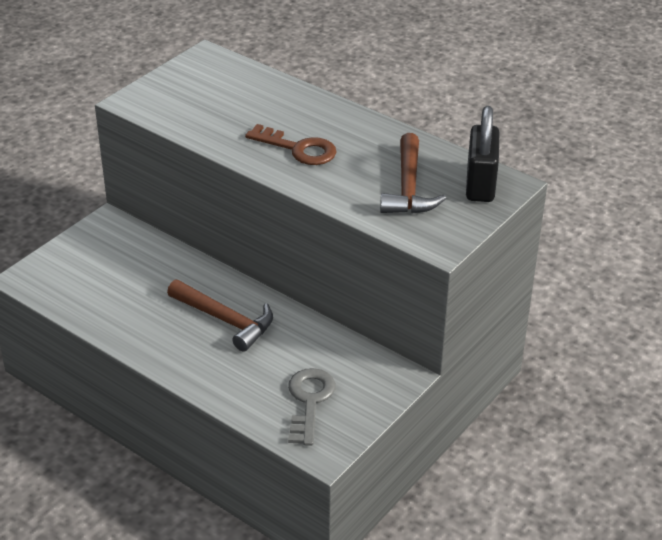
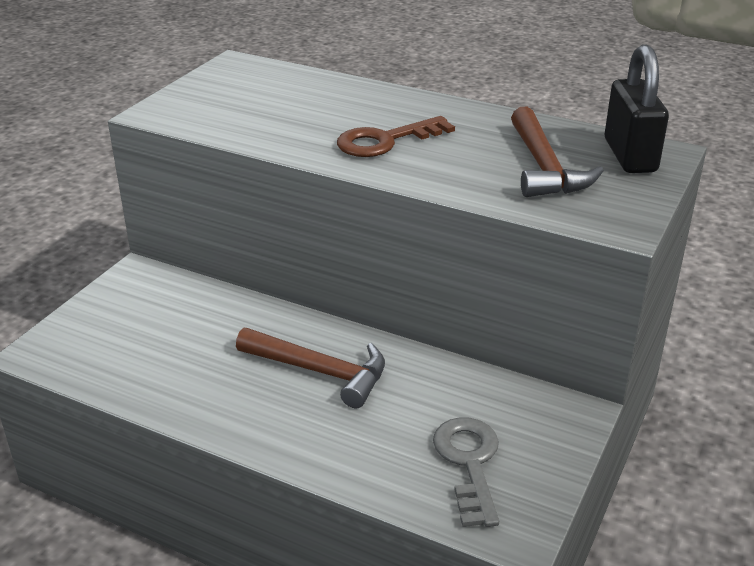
camera: 10 degrees left, 5 degrees down
(298, 149) = (386, 141): brown key -> brown key turned 135 degrees clockwise

